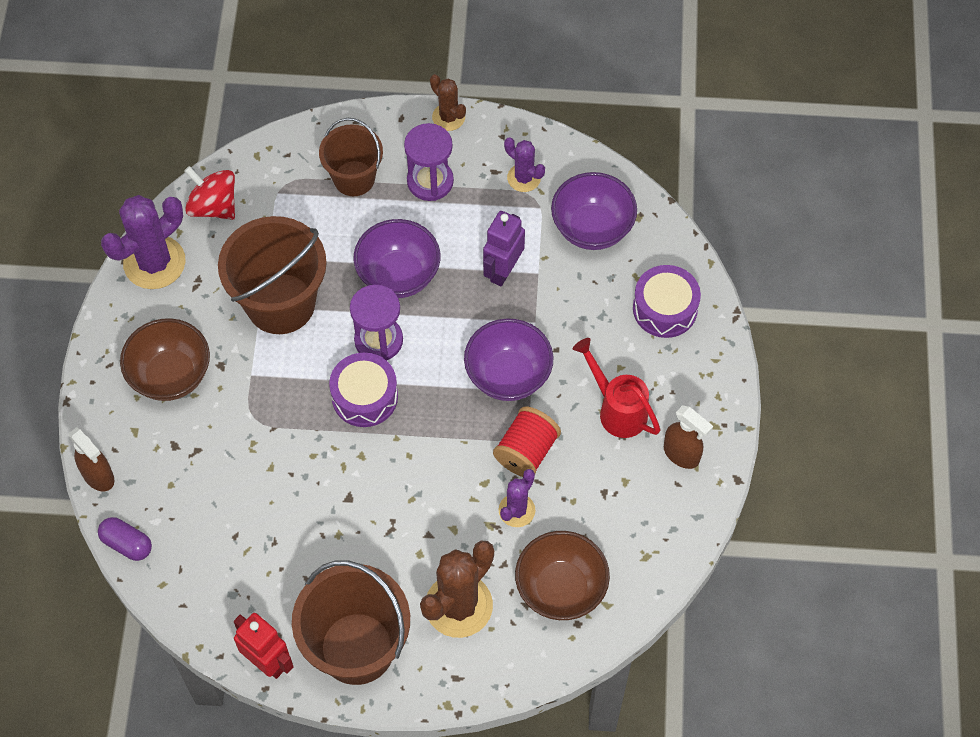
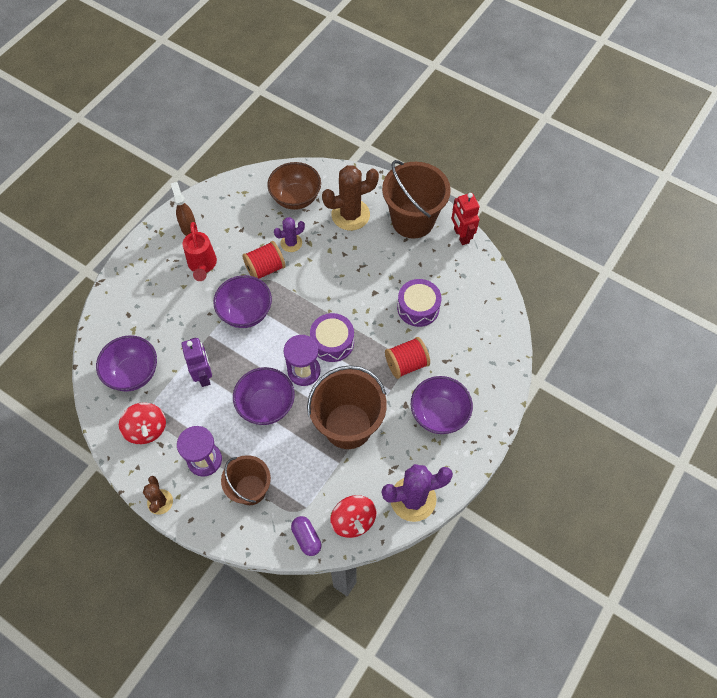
camera: 150 degrees left, 0 degrees up
(98, 476) = (509, 374): brown spray bottle -> none
(127, 544) = (509, 329): purple capsule -> purple capsule (306, 538)
(171, 375) = (439, 414): brown bowl -> purple bowl
(247, 419) = (406, 364): none -> red spool
(503, 270) = (204, 375): purple robot -> purple robot turned 75 degrees counterclockwise
(524, 178) = (146, 429): purple cactus -> red spinning top
(665, 309) = (133, 304): purple drum -> purple drum (418, 308)

